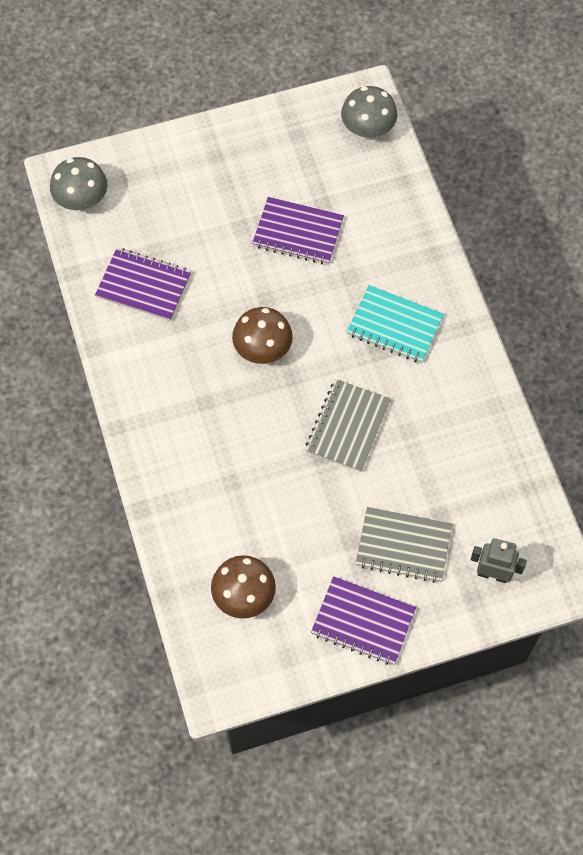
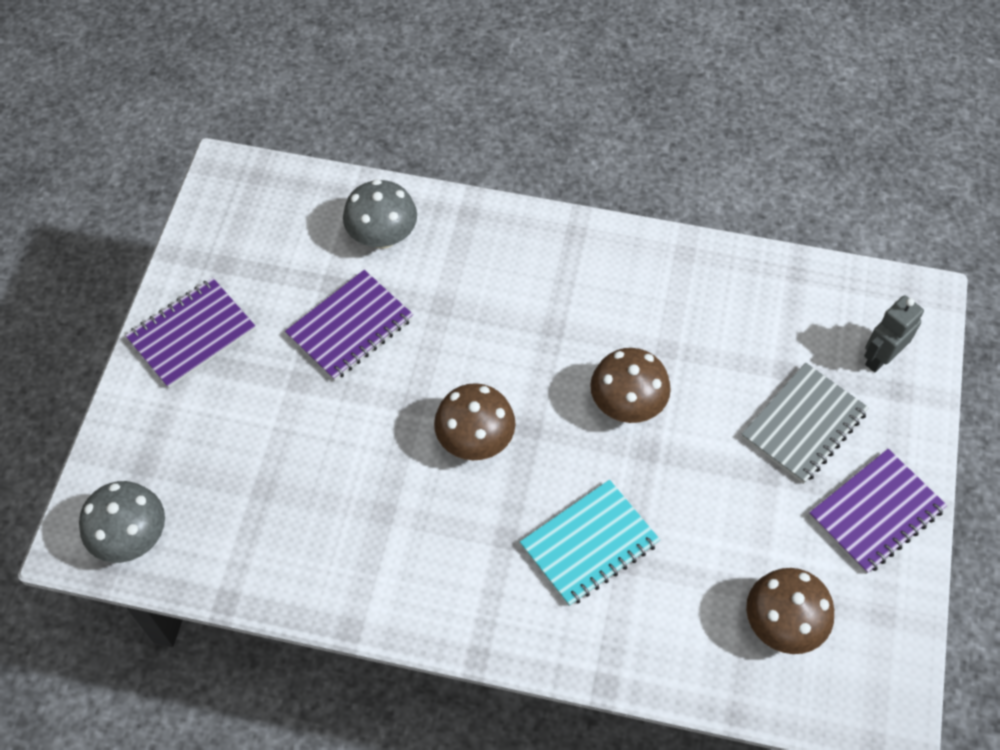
camera: 60 degrees left, 5 degrees down
(144, 286) = (303, 526): purple notebook -> purple notebook (192, 334)
(347, 427) = (627, 404): grey notebook -> brown mushroom
(368, 129) = (270, 194): grey mushroom -> grey mushroom (382, 236)
(394, 326) = (531, 295): turquoise notebook -> turquoise notebook (589, 544)

